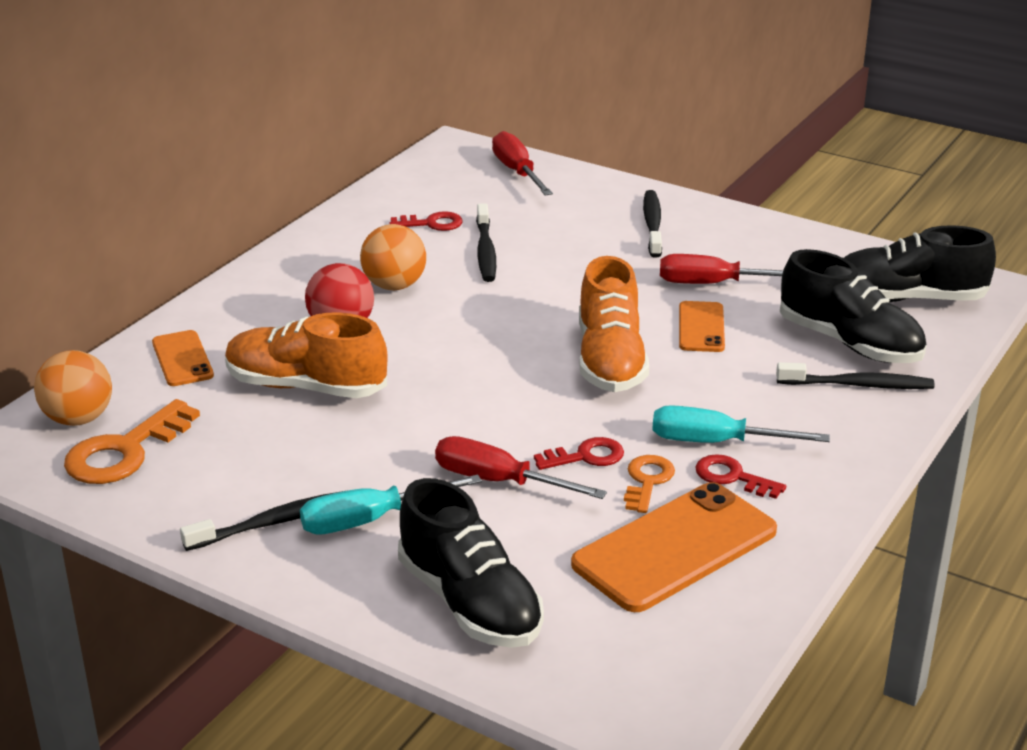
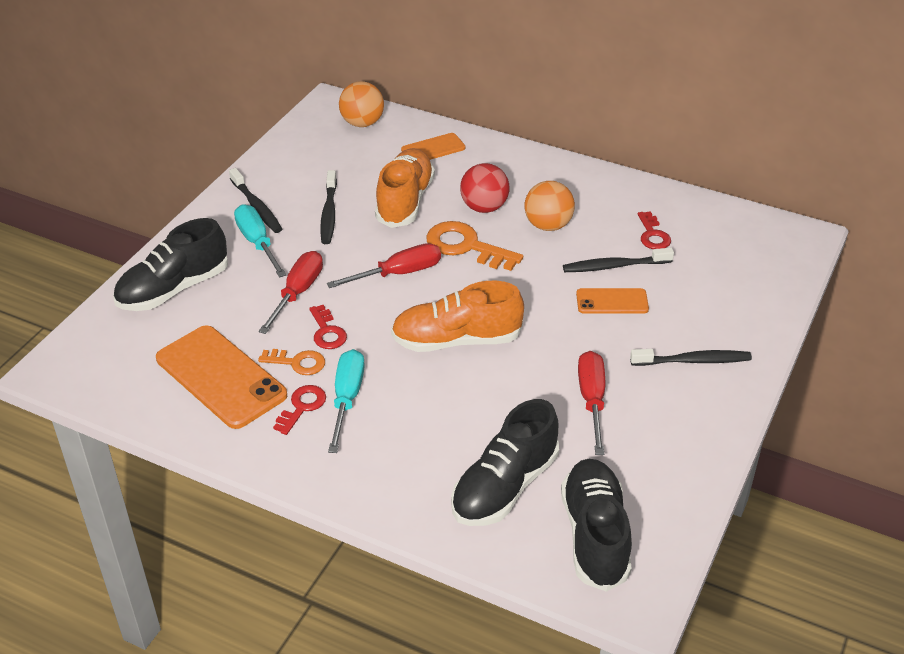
camera: 85 degrees right, 10 degrees up
(125, 451) = (329, 144): orange key -> orange key (466, 246)
(517, 172) = (767, 275): red screwdriver -> red screwdriver (398, 273)
(701, 327) = (515, 392): orange phone -> orange phone (612, 301)
(858, 385) = (436, 488): black toothbrush -> black toothbrush (329, 213)

